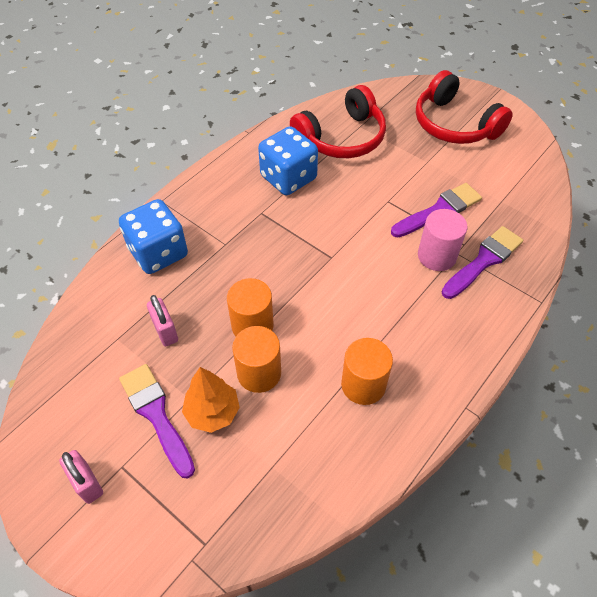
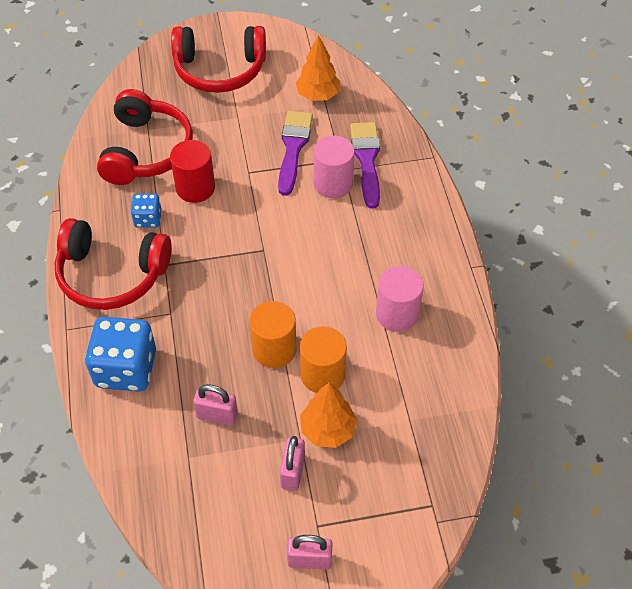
camera: 50 degrees left, 0 degrees up
(156, 414) = (292, 472): purple brush -> pink padlock
(225, 192) = (112, 274): none -> red headphones
(288, 178) = (148, 219): blue dice -> blue dice, size x0.52
(341, 183) = (195, 188): none -> red cylinder
(363, 385) = (397, 314): orange cylinder -> pink cylinder
(504, 190) = (318, 95): none -> orange tree

